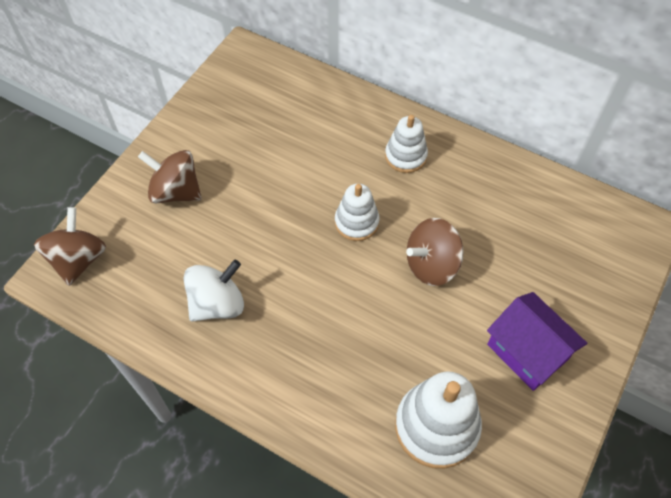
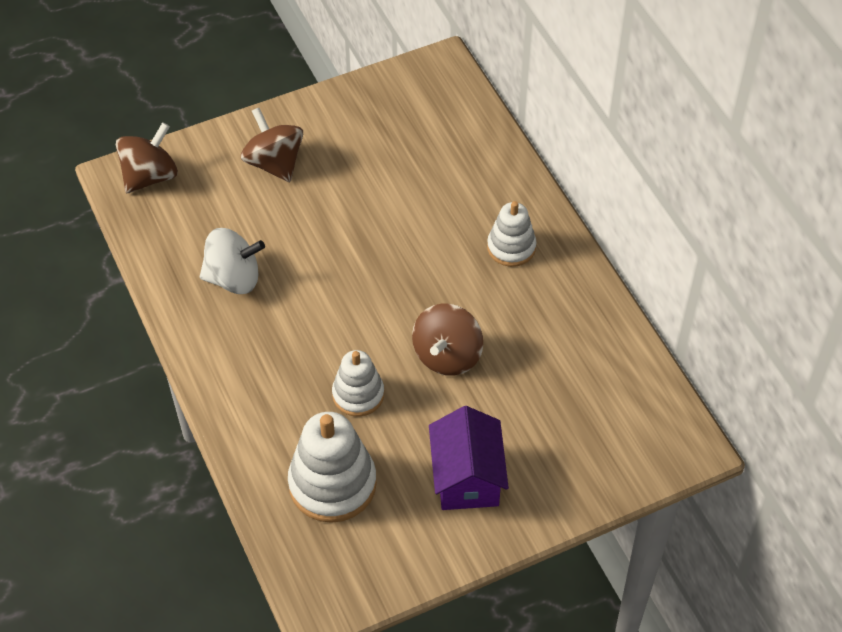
camera: 35 degrees right, 5 degrees down
(356, 222) = (411, 280): white stacking toy -> white stacking toy (358, 394)
(431, 264) = (447, 355): brown spinning top -> brown spinning top turned 75 degrees counterclockwise

